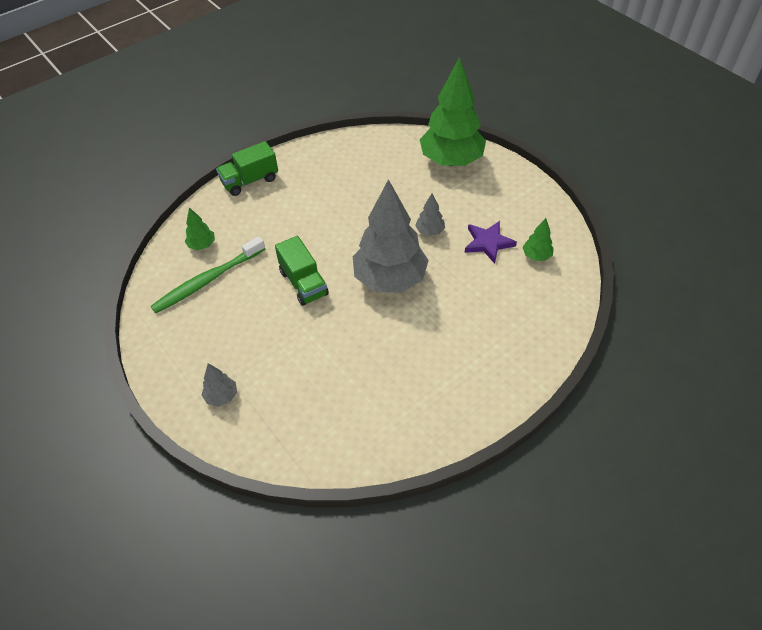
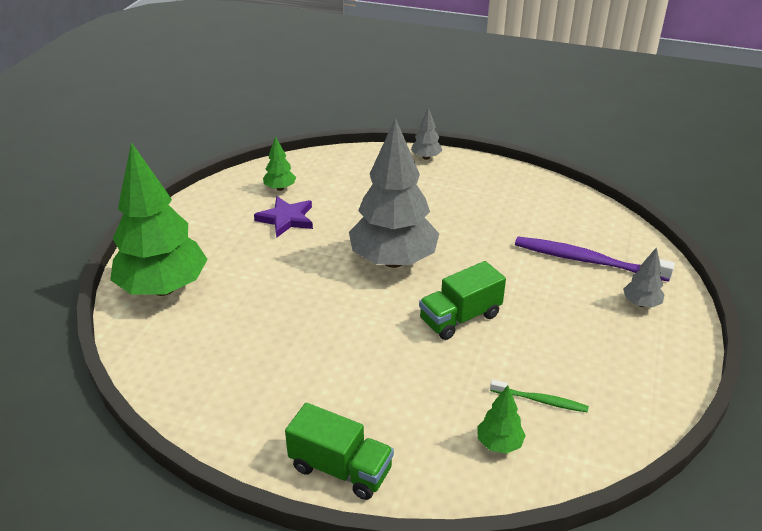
camera: 125 degrees left, 15 degrees down
(208, 280) = (540, 400): green toothbrush -> green toothbrush, size x0.52
(291, 399) = (587, 261): none -> purple toothbrush
(303, 283) = (460, 318): green truck -> green truck turned 150 degrees counterclockwise
(430, 231) = (301, 260): grey tree -> grey tree (426, 157)

